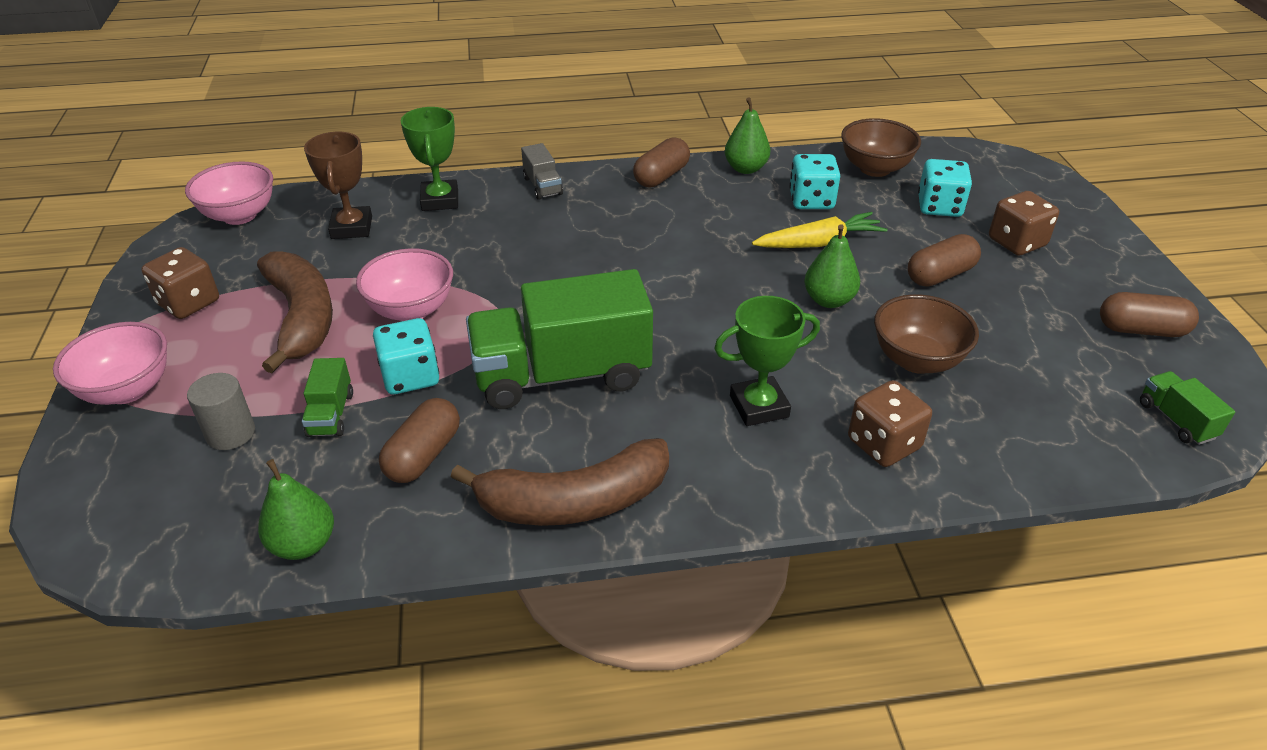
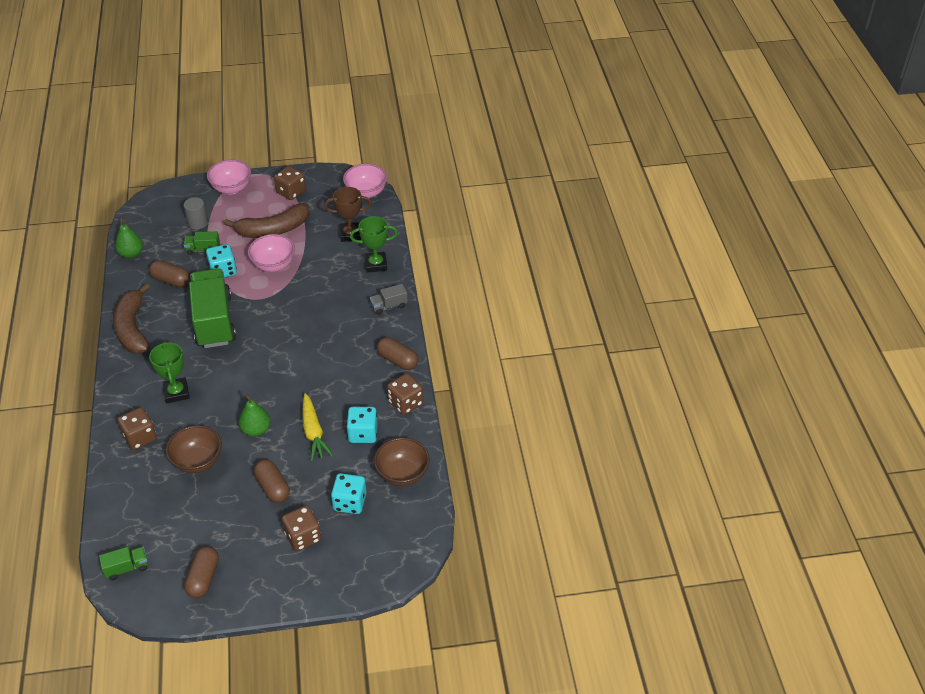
camera: 90 degrees right, 5 degrees up
(745, 168) = (405, 403): green pear -> brown dice

